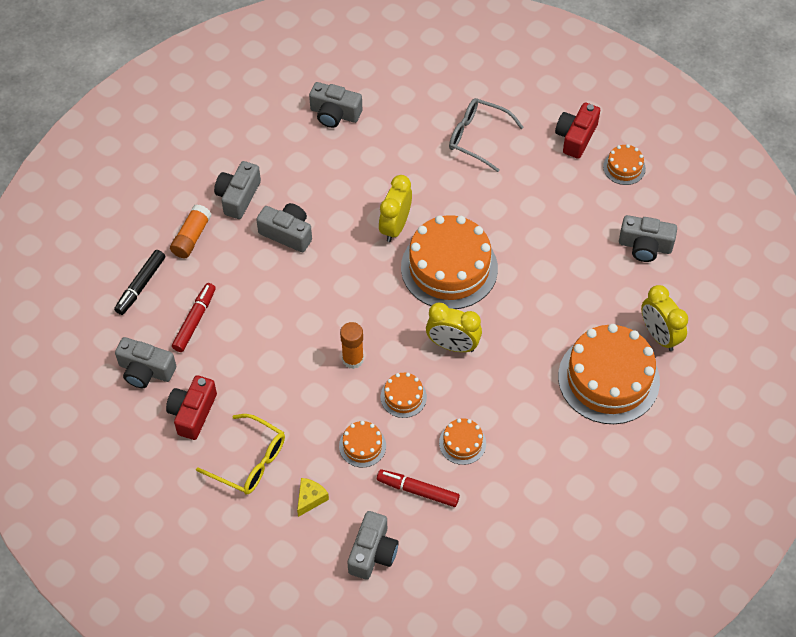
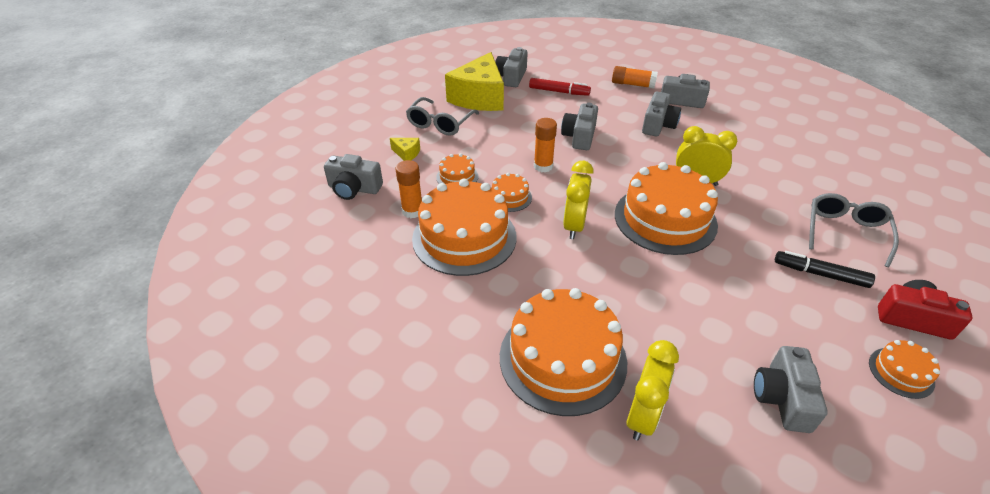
camera: 85 degrees right, 15 degrees down
(141, 285) = (581, 69): black marker -> black marker (820, 274)
(192, 413) = (479, 97): red camera -> yellow cheese
(249, 461) = (440, 123): yellow glasses -> grey glasses
(334, 114) = (802, 140): grey camera -> grey camera (579, 137)
(417, 491) = (412, 211): red marker -> orange glue stick
(462, 443) = (464, 237): orange cake -> orange cake, size x2.20
(659, 335) = (642, 416): yellow clock -> yellow clock turned 150 degrees clockwise

